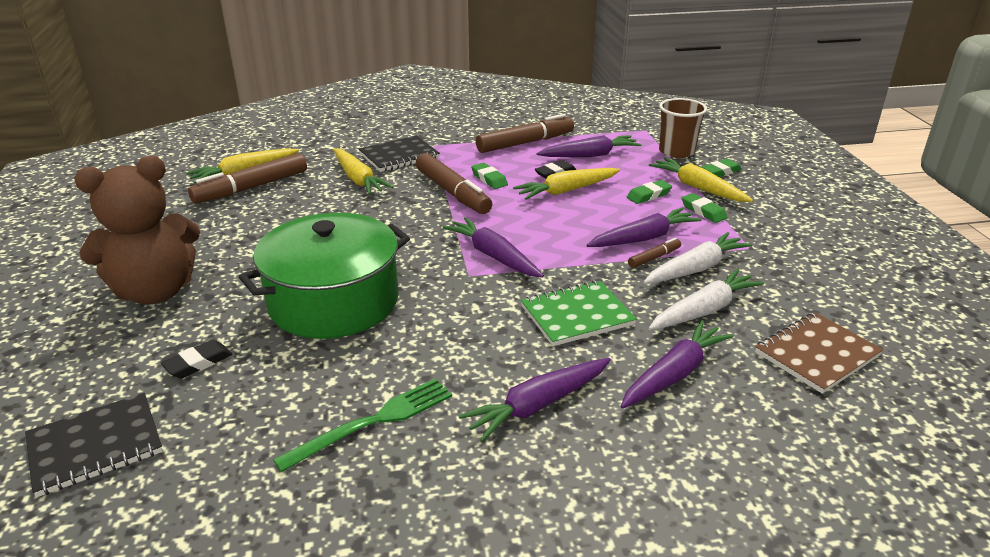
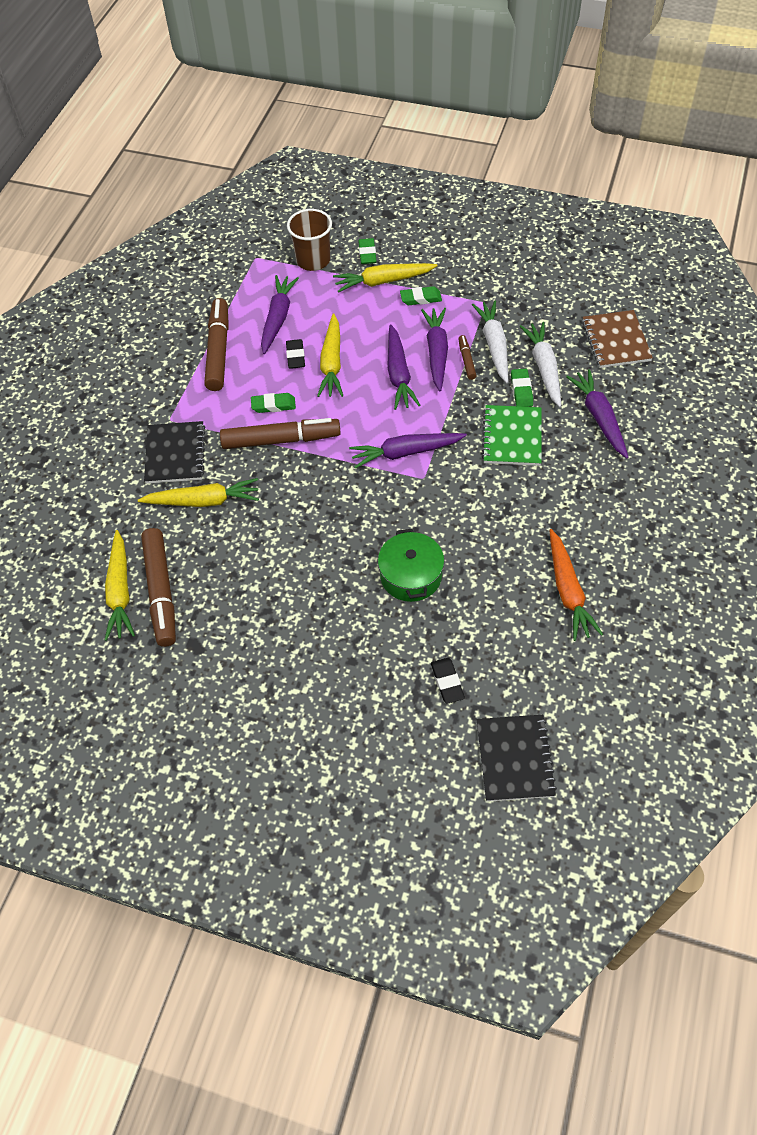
camera: 60 degrees left, 25 degrees up
(155, 291) = (321, 699): brown teddy bear -> none
(334, 301) = (411, 576): green pot -> green pot, size x0.56
(373, 422) = (568, 591): green fork -> orange carrot
(538, 405) = (594, 498): purple carrot -> purple carrot (398, 374)
(649, 195) = (375, 316): green eraser -> green eraser (521, 390)

